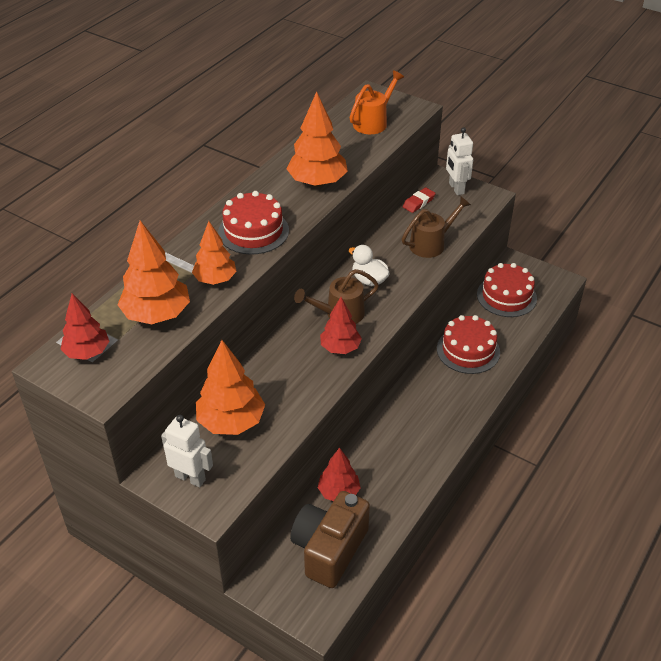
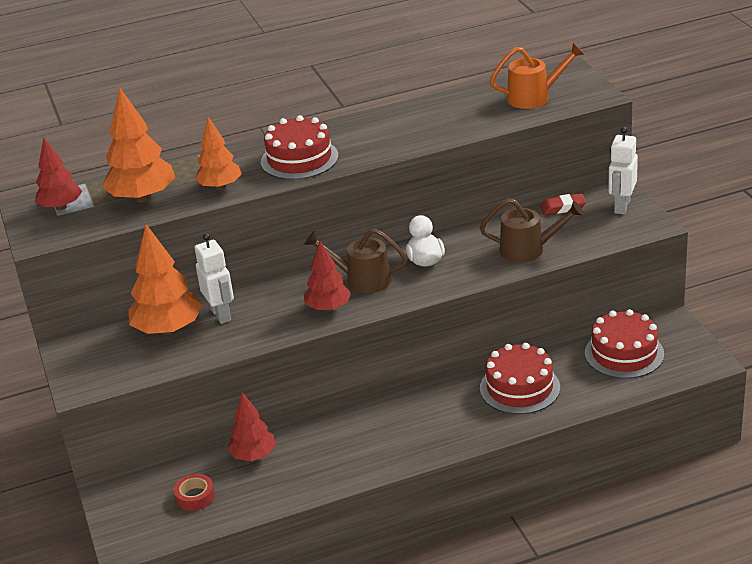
camera: 40 degrees right, 10 degrees down
(190, 477) = (90, 357): white robot -> white robot (221, 314)
(317, 182) = (409, 136): orange tree -> none
(329, 549) = (195, 496): brown camera -> red tape

